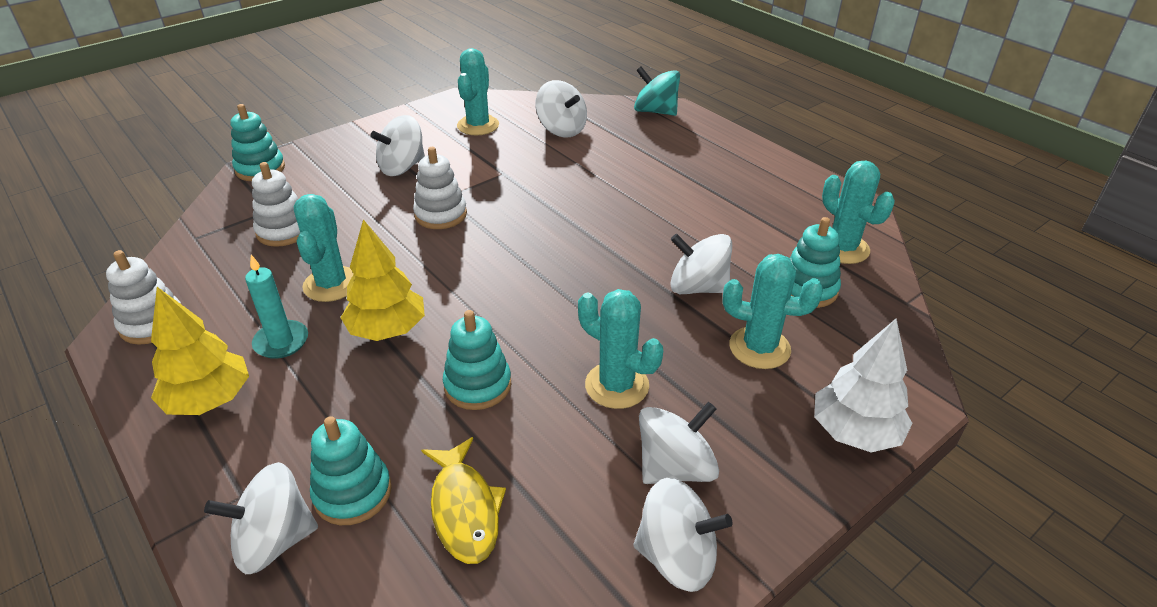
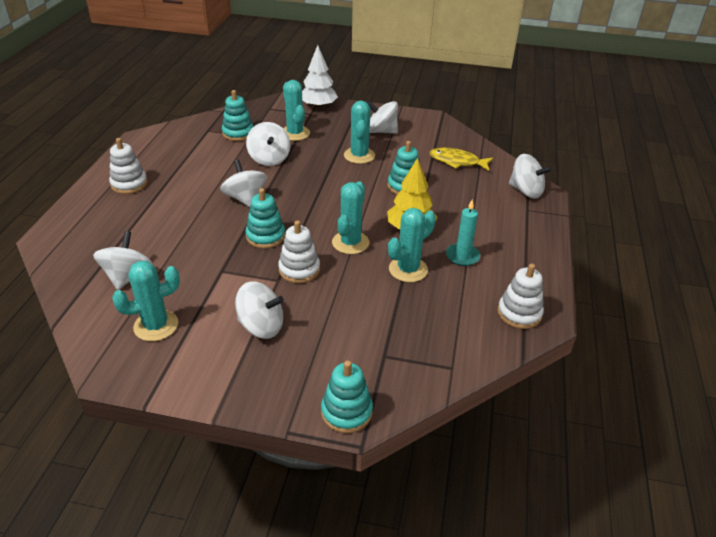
camera: 130 degrees left, 0 degrees up
(209, 400) = (516, 251): yellow tree -> none
(284, 231) = (394, 328): white stacking toy -> white stacking toy (129, 184)
(352, 493) = (487, 186): turquoise stacking toy -> turquoise stacking toy (265, 236)
(464, 509) = (457, 161): yellow fish -> yellow fish turned 105 degrees counterclockwise
(655, 111) = (57, 244): turquoise spinning top -> none
(677, 556) = (414, 121): white spinning top -> white spinning top (245, 199)
(842, 248) = (192, 133): turquoise cactus -> turquoise cactus (350, 243)

